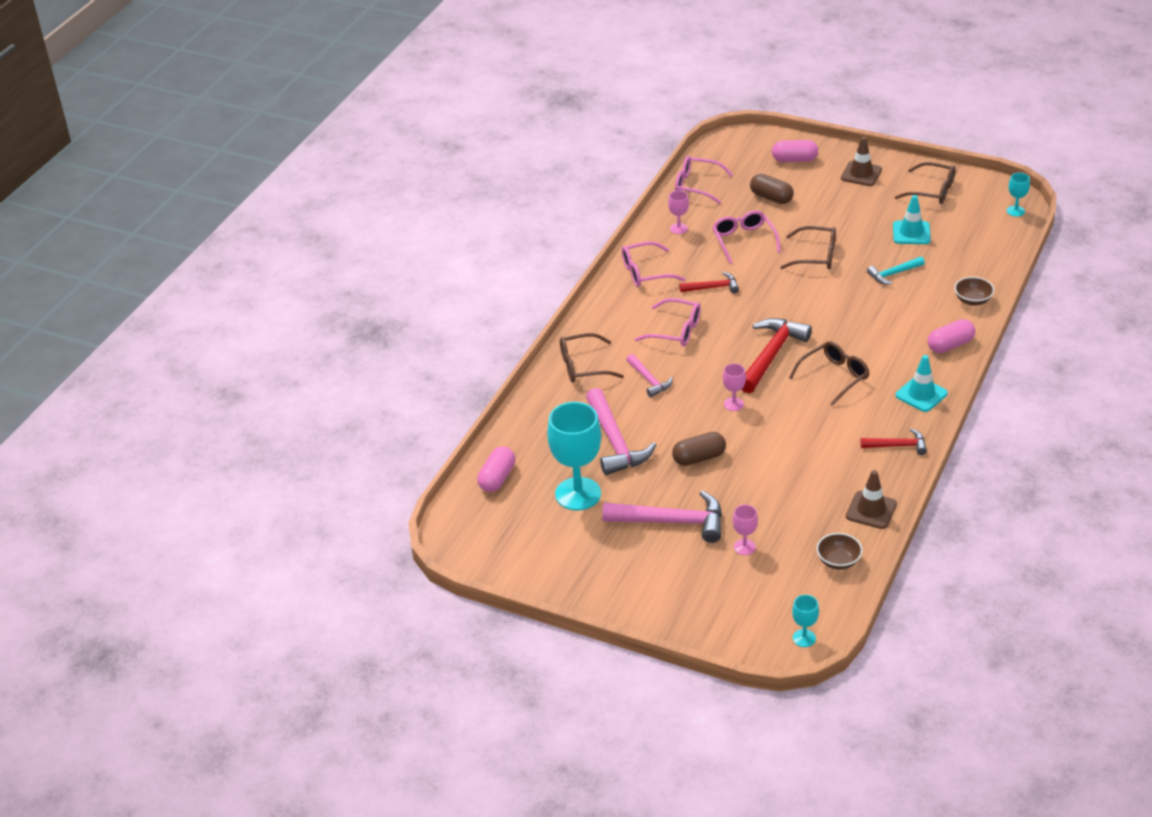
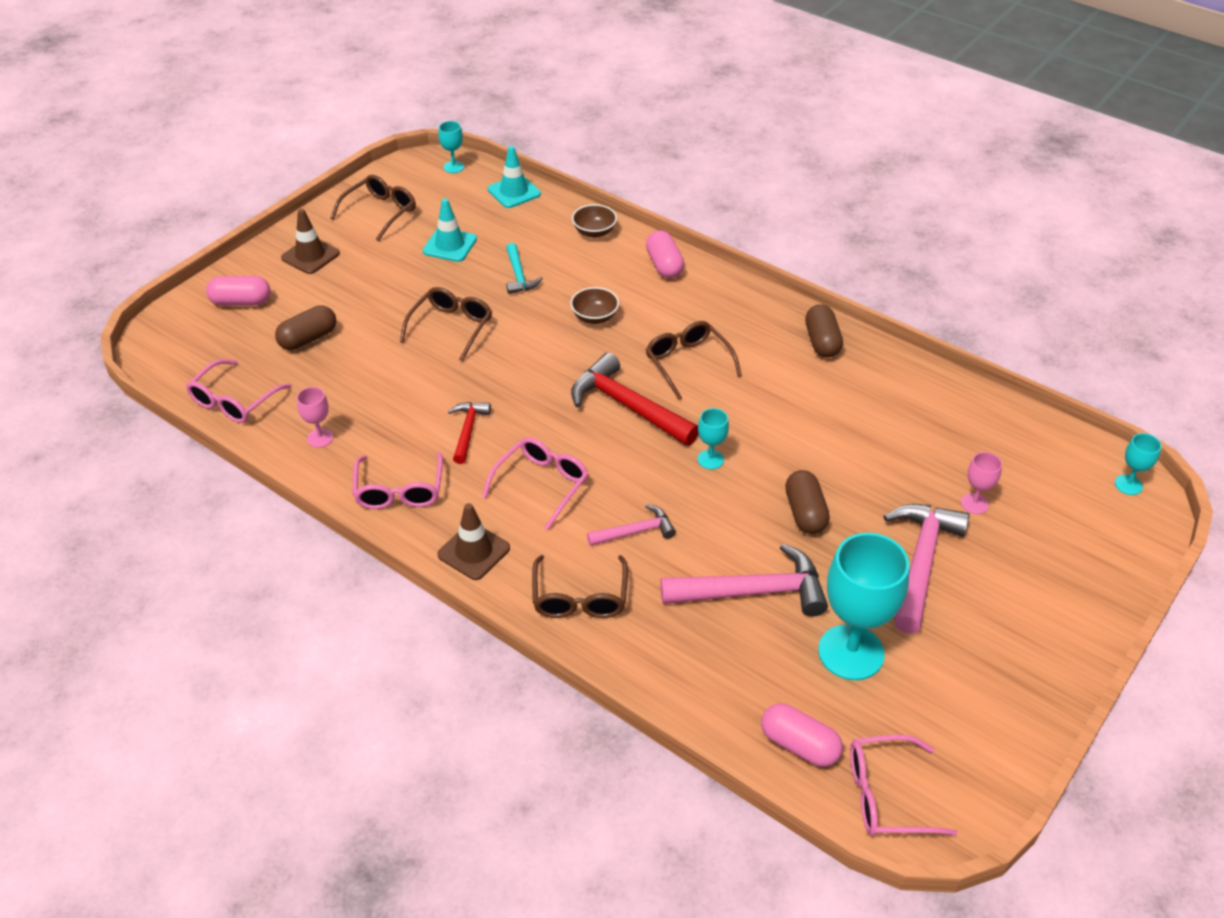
camera: 80 degrees left, 5 degrees up
(733, 404) = (710, 459): pink goblet -> turquoise goblet
(743, 240) = (384, 382): pink glasses -> pink glasses (886, 795)
(794, 160) = (241, 302): pink capsule -> pink capsule turned 75 degrees clockwise
(838, 561) = (1005, 430): brown bowl -> brown bowl (595, 317)
(871, 510) = (925, 386): brown traffic cone -> brown traffic cone (474, 551)
(897, 445) = (822, 342): red hammer -> brown capsule
(921, 394) = (740, 305): turquoise traffic cone -> turquoise traffic cone (514, 192)

